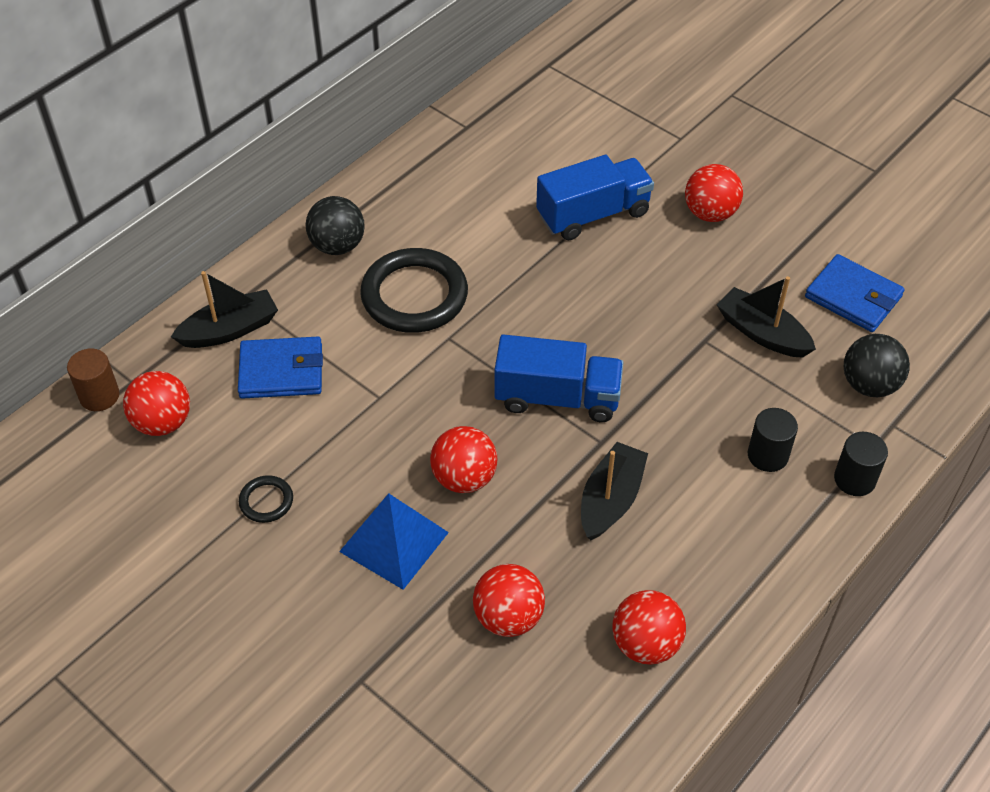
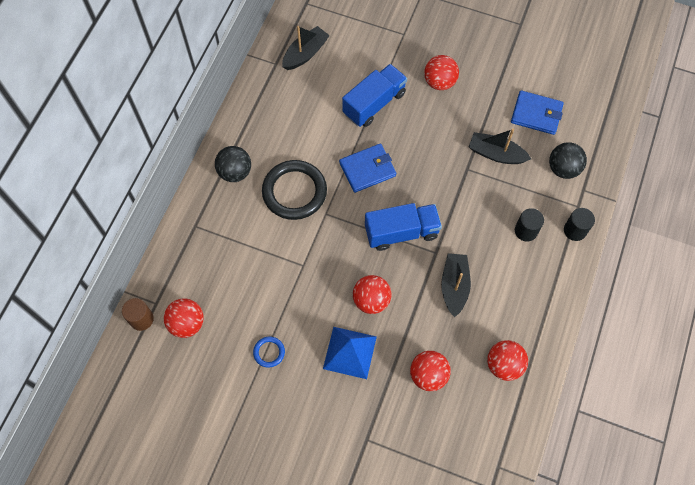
camera: 20 degrees left, 15 degrees up
(230, 330) = (197, 250): black boat -> black boat (305, 53)
(266, 501) = (269, 352): black ring -> blue ring
(281, 371) = (240, 267): blue wallet -> blue wallet (367, 169)

